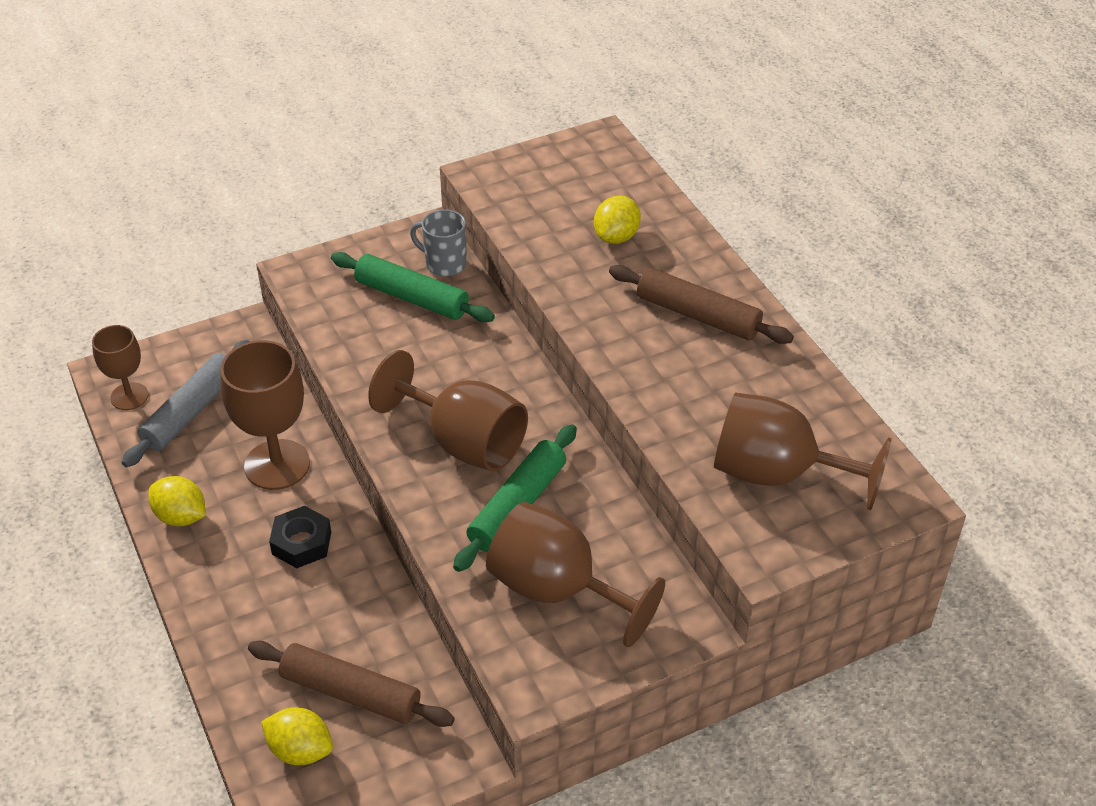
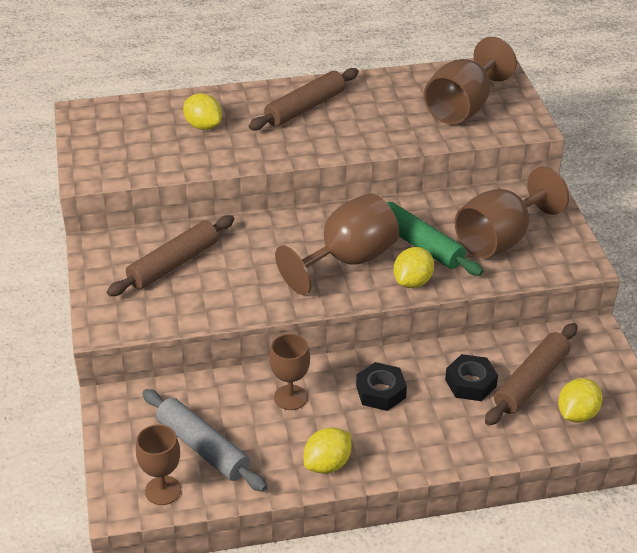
camera: 75 degrees left, 5 degrees down
(277, 465) = (290, 397): brown goblet -> brown goblet, size x0.60
(334, 628) = (470, 383): none -> black nut
(412, 297) = (173, 264): green rolling pin -> brown rolling pin
(440, 511) = (413, 282): none -> yellow lemon
(444, 264) = (142, 241): grey mug -> none

